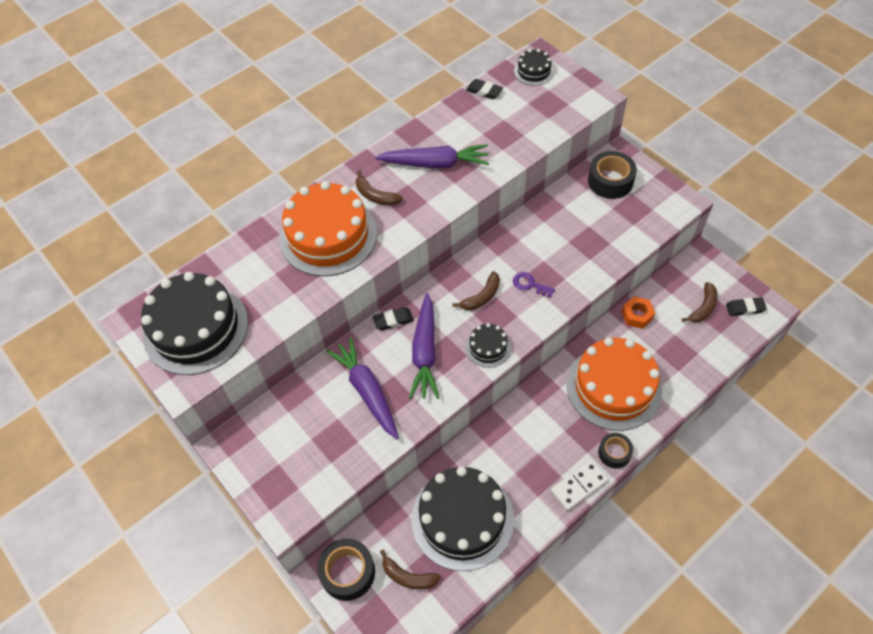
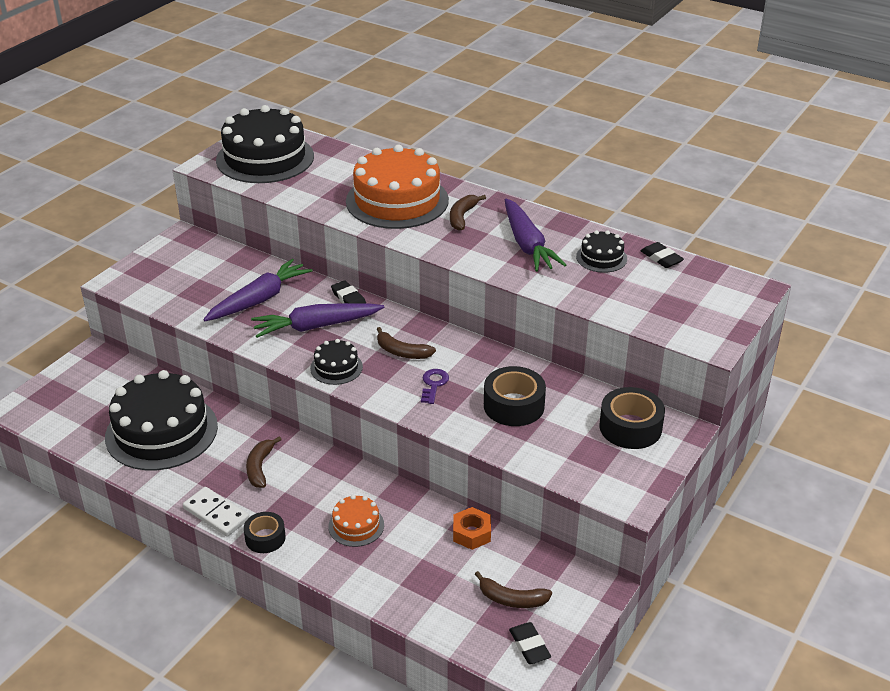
camera: 70 degrees right, 20 degrees down
(348, 572) = (96, 368): black tape -> black tape (514, 405)
(408, 576) = (95, 406): brown banana -> brown banana (260, 467)
(484, 91) = (661, 258): black eraser -> black eraser turned 45 degrees counterclockwise
(533, 71) = (722, 288): black cake -> black cake (601, 258)
(614, 387) = (356, 525): orange cake -> orange cake, size x0.46

